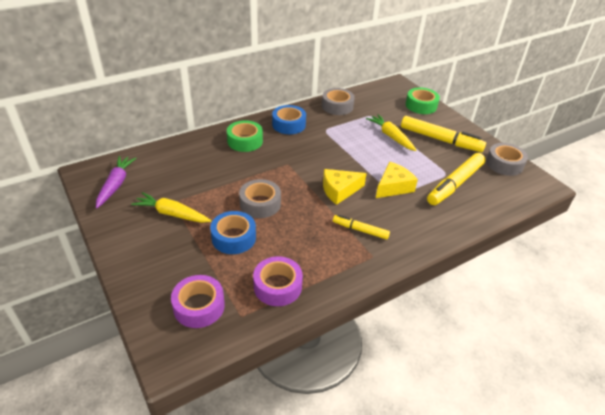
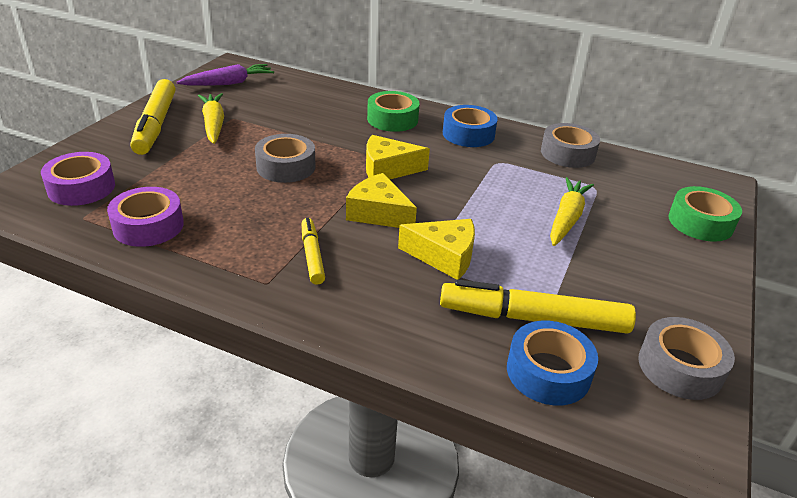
camera: 55 degrees right, 5 degrees down
(233, 238) = (208, 171): blue tape -> blue tape (548, 372)
(299, 168) = (388, 169): none -> yellow cheese
(440, 139) = (636, 269): yellow marker -> yellow marker (156, 125)

